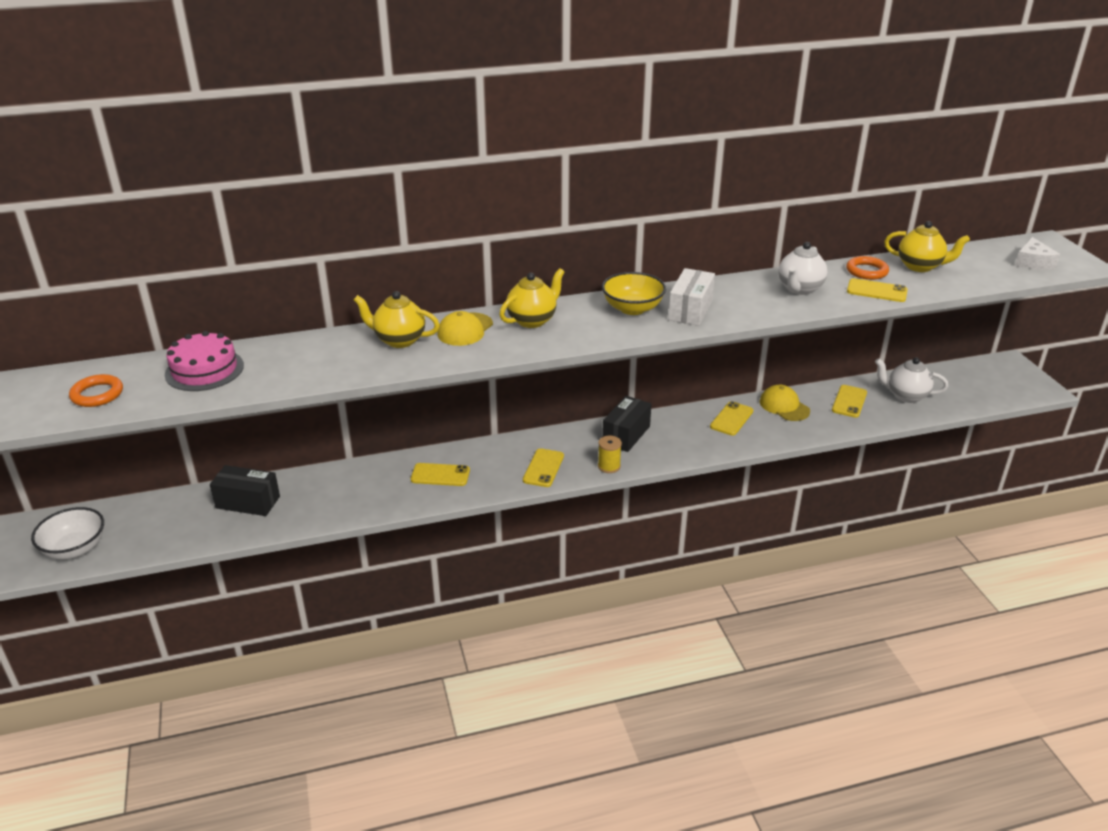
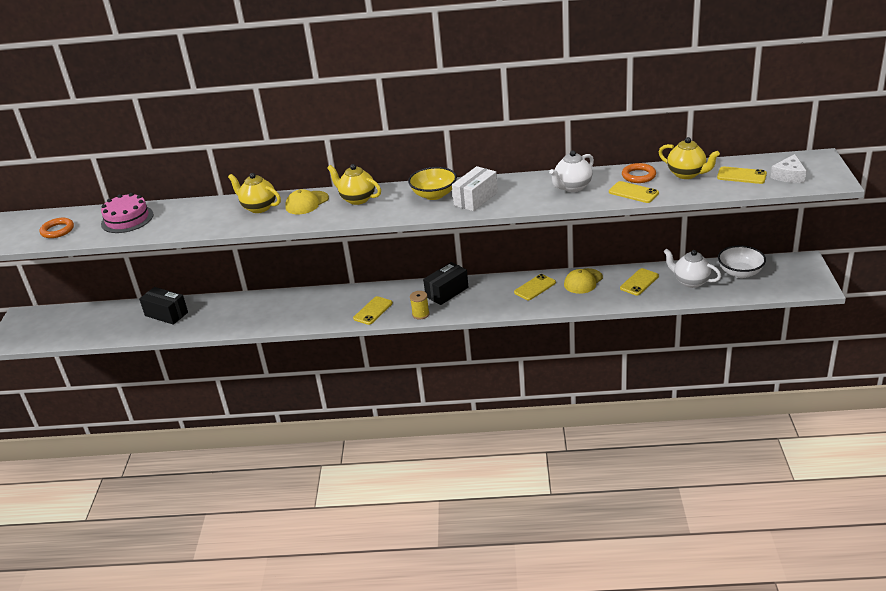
camera: 20 degrees right, 0 degrees up
(75, 548) = (52, 332): white bowl -> white bowl (740, 273)
(440, 475) = (299, 308): yellow phone -> yellow phone (741, 176)
(532, 320) = (357, 199): yellow teapot -> yellow teapot turned 120 degrees counterclockwise
(784, 406) = (583, 281): yellow cap -> yellow cap turned 120 degrees counterclockwise

